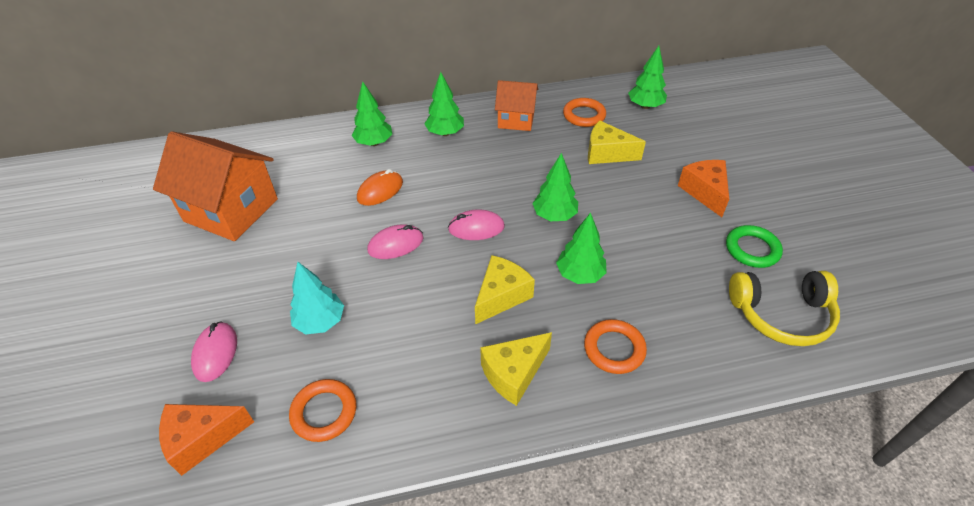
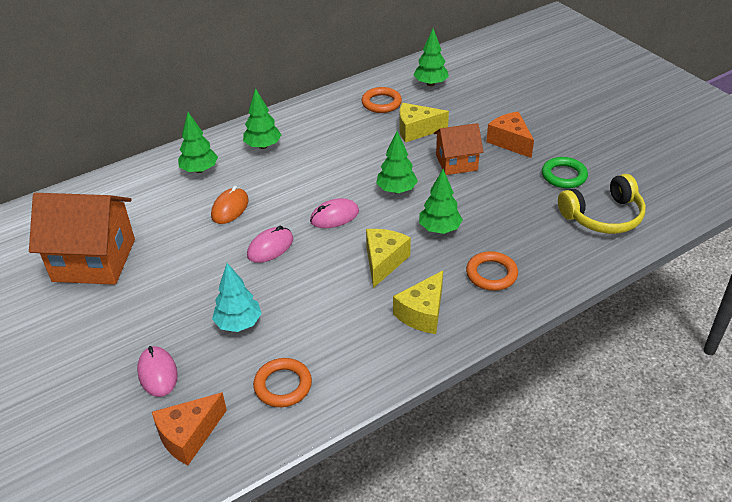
camera: 20 degrees left, 5 degrees down
(516, 119) = (322, 120): orange house -> orange house (456, 162)

